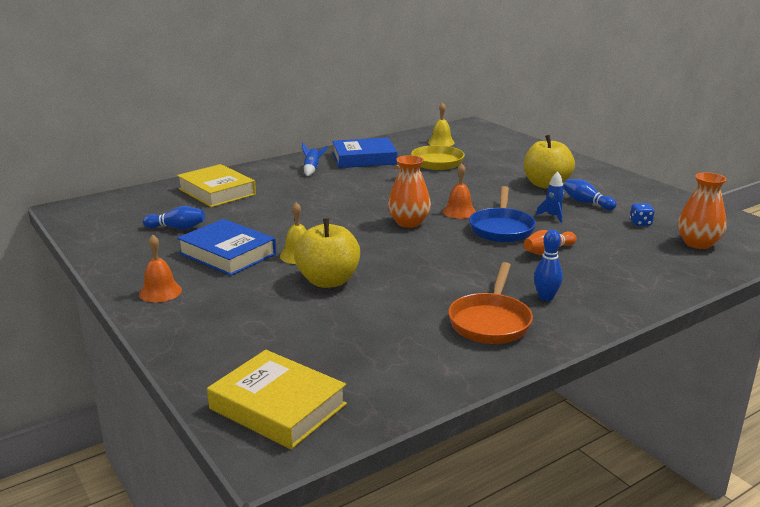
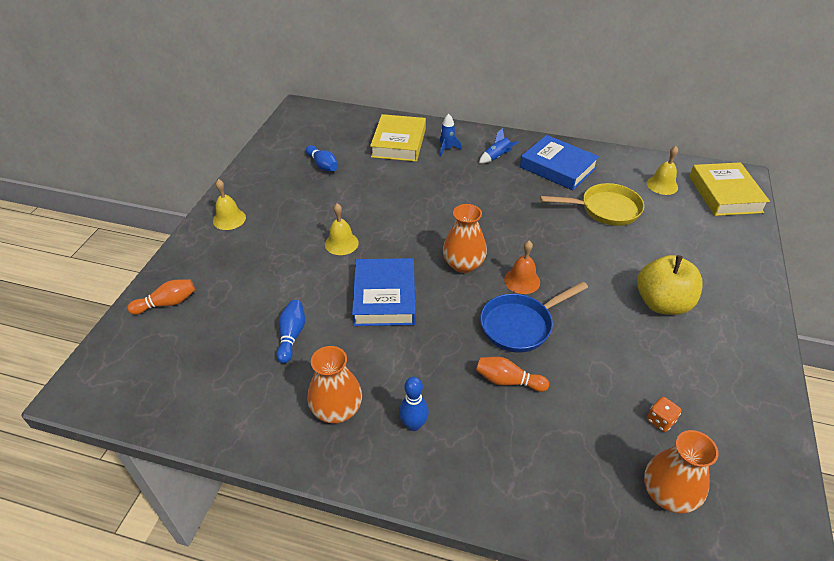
camera: 50 degrees right, 20 degrees up
(160, 292) = (229, 219): orange bell -> yellow bell
(224, 361) = (167, 303): none -> orange bowling pin
(227, 254) = (309, 211): blue book -> blue book (385, 297)
(277, 406) = (131, 362): yellow book -> yellow book (724, 194)
(328, 281) = (317, 282): yellow apple -> none
(490, 321) = (337, 410): orange pan -> orange vase
(552, 216) = (590, 346): blue rocket -> blue rocket (447, 149)
(586, 202) = (657, 354): blue bowling pin -> blue bowling pin (291, 336)
(640, 223) = (660, 420): blue dice -> orange dice

